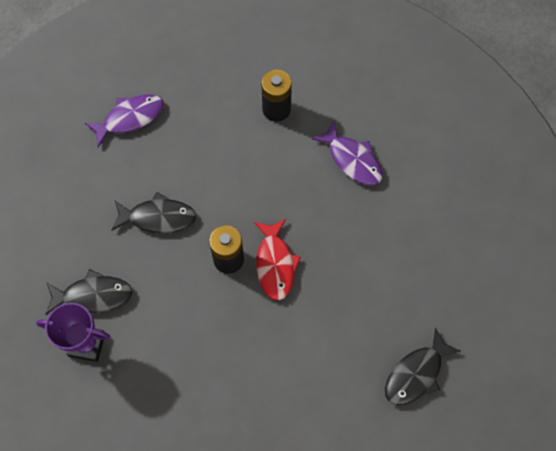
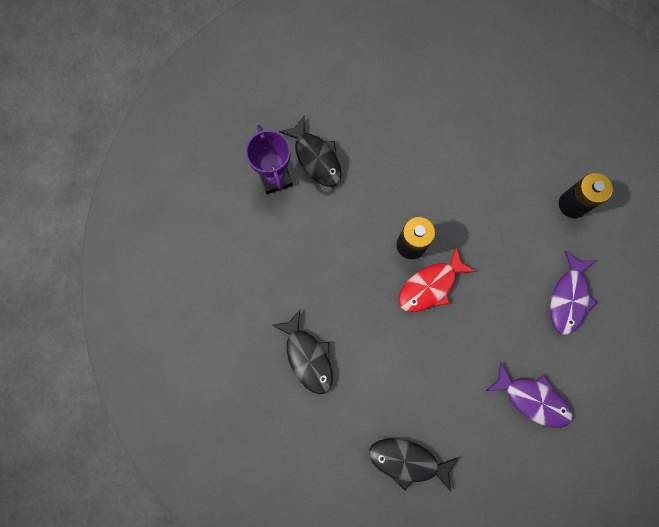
camera: 60 degrees right, 10 degrees up
(130, 118) = (483, 90): purple fish -> purple fish (532, 399)
(158, 217) = (411, 166): black fish -> black fish (308, 357)

